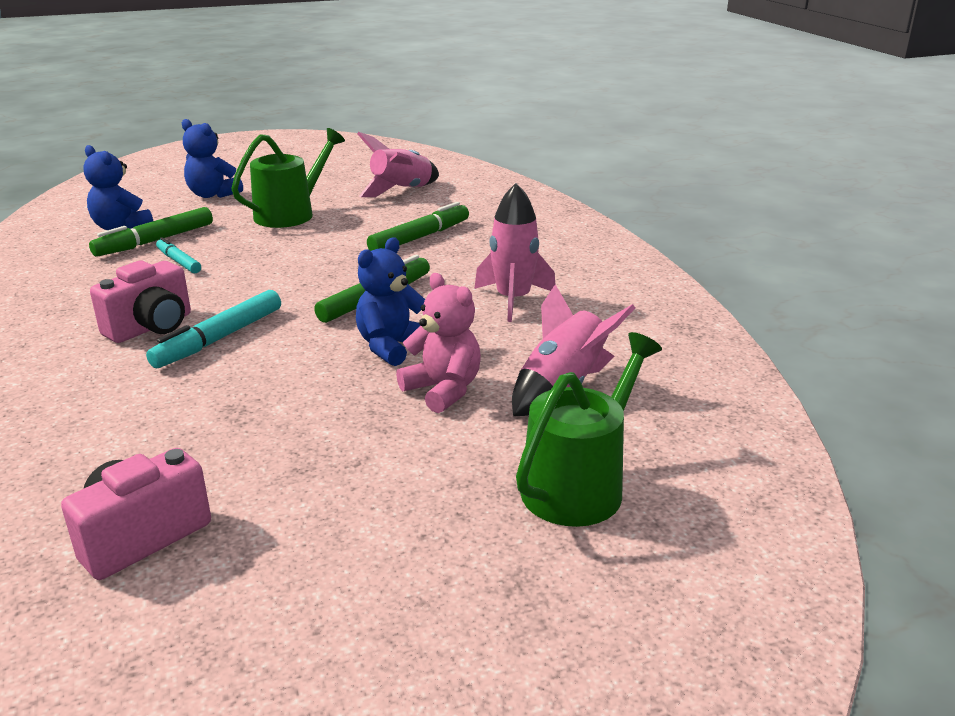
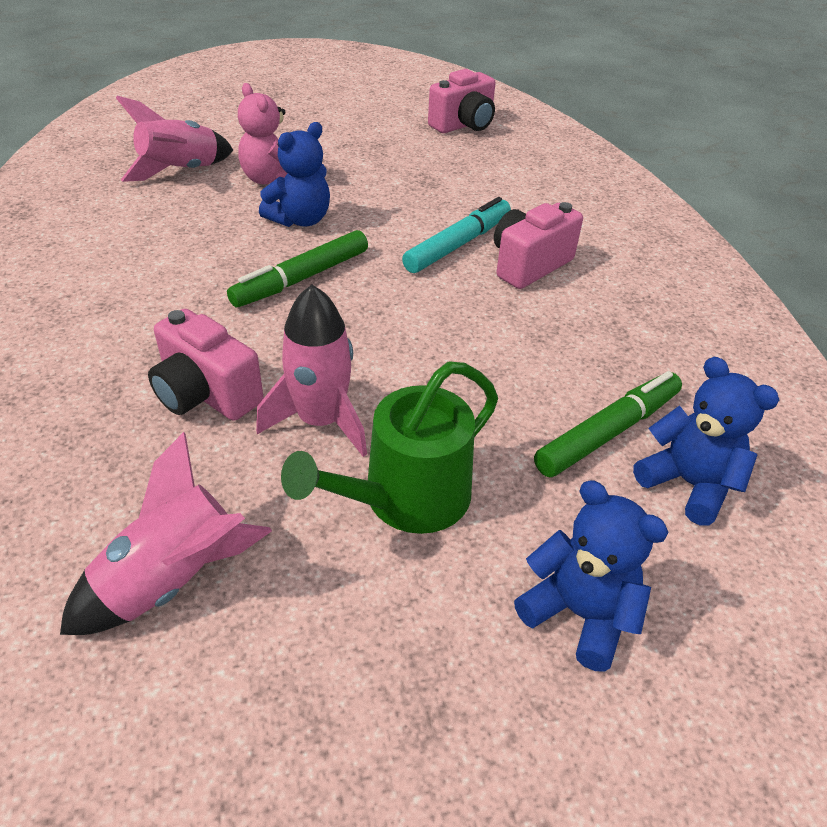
camera: 175 degrees left, 15 degrees up
(179, 261) = (548, 373): turquoise marker -> none
(420, 237) = (206, 394): green marker -> pink camera
(513, 300) = (155, 261): pink rocket -> pink rocket (321, 421)
(579, 485) = (217, 121): green watering can -> none

